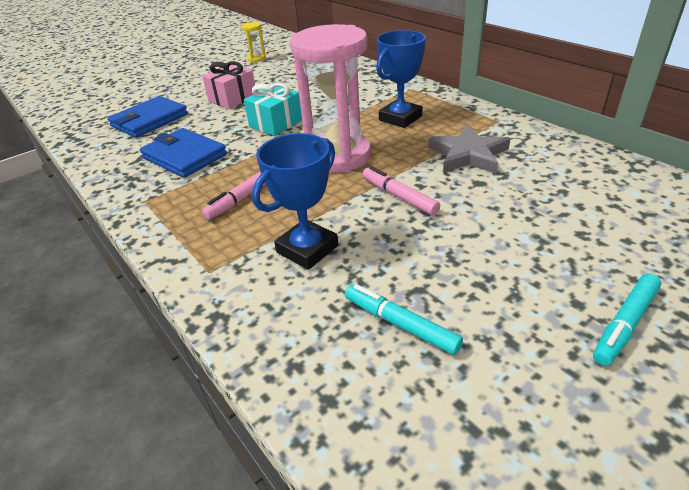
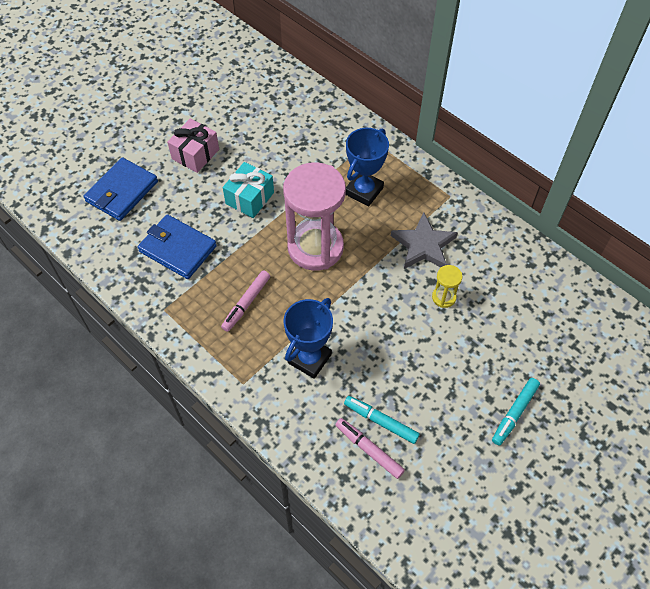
camera: 10 degrees left, 20 degrees up
(257, 59) = (200, 73): yellow hourglass -> yellow hourglass (443, 297)
(399, 196) = (371, 299): pink marker -> pink marker (369, 450)

